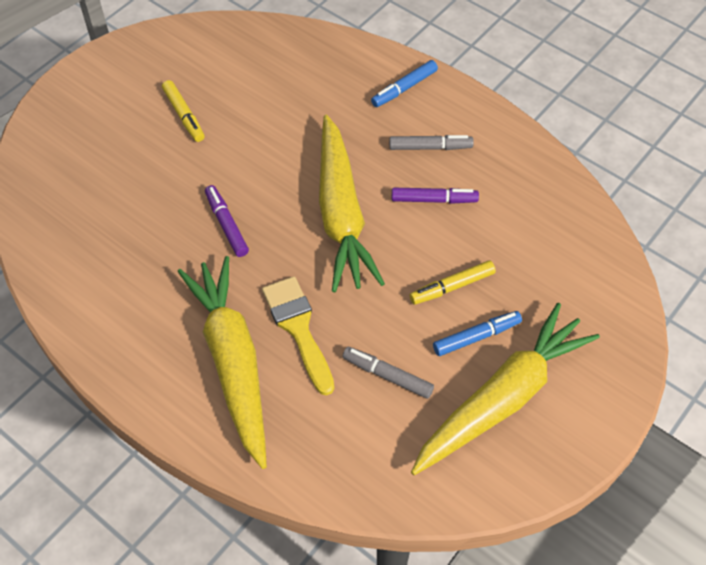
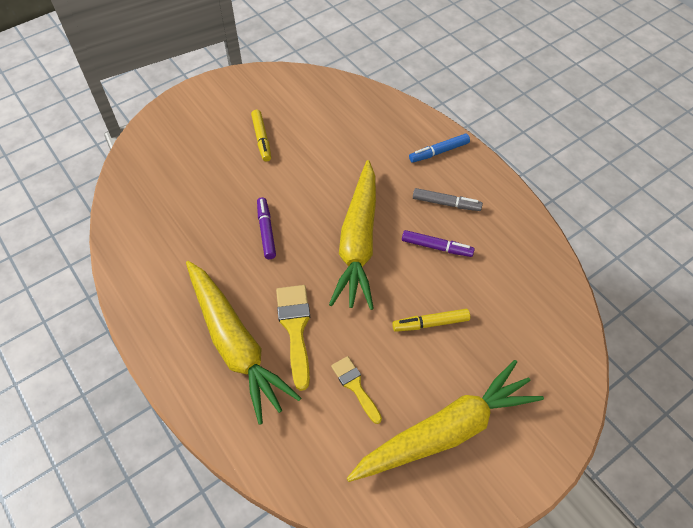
camera: 15 degrees right, 0 degrees up
(233, 362) = (235, 344): yellow carrot -> yellow carrot turned 150 degrees clockwise
(387, 375) = (355, 386): grey marker -> yellow brush
(476, 337) = (439, 371): blue marker -> none

